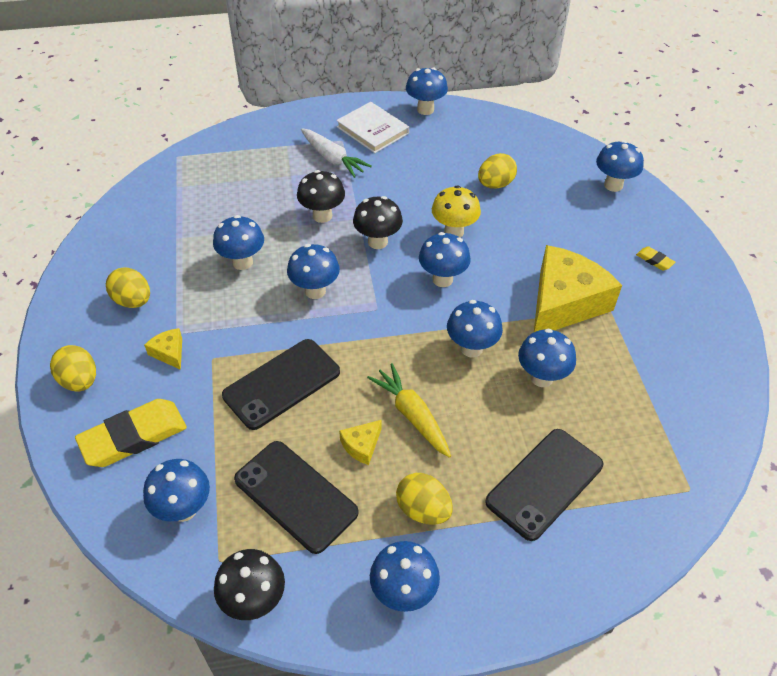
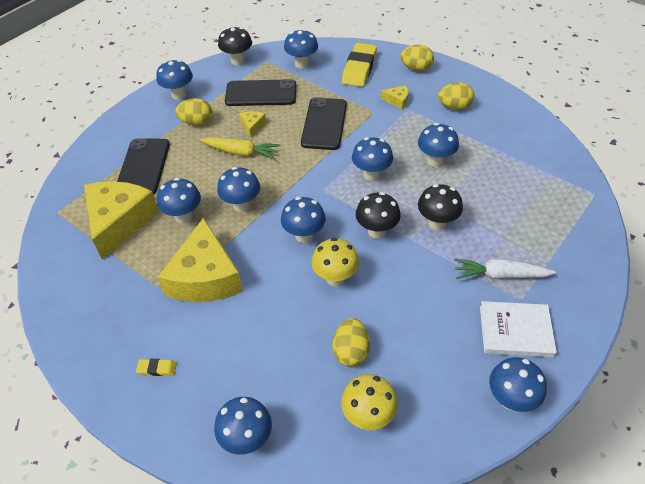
camera: 140 degrees right, 0 degrees up
(521, 151) = (368, 416): none -> yellow mushroom
(618, 421) = (119, 222): none -> yellow cheese

